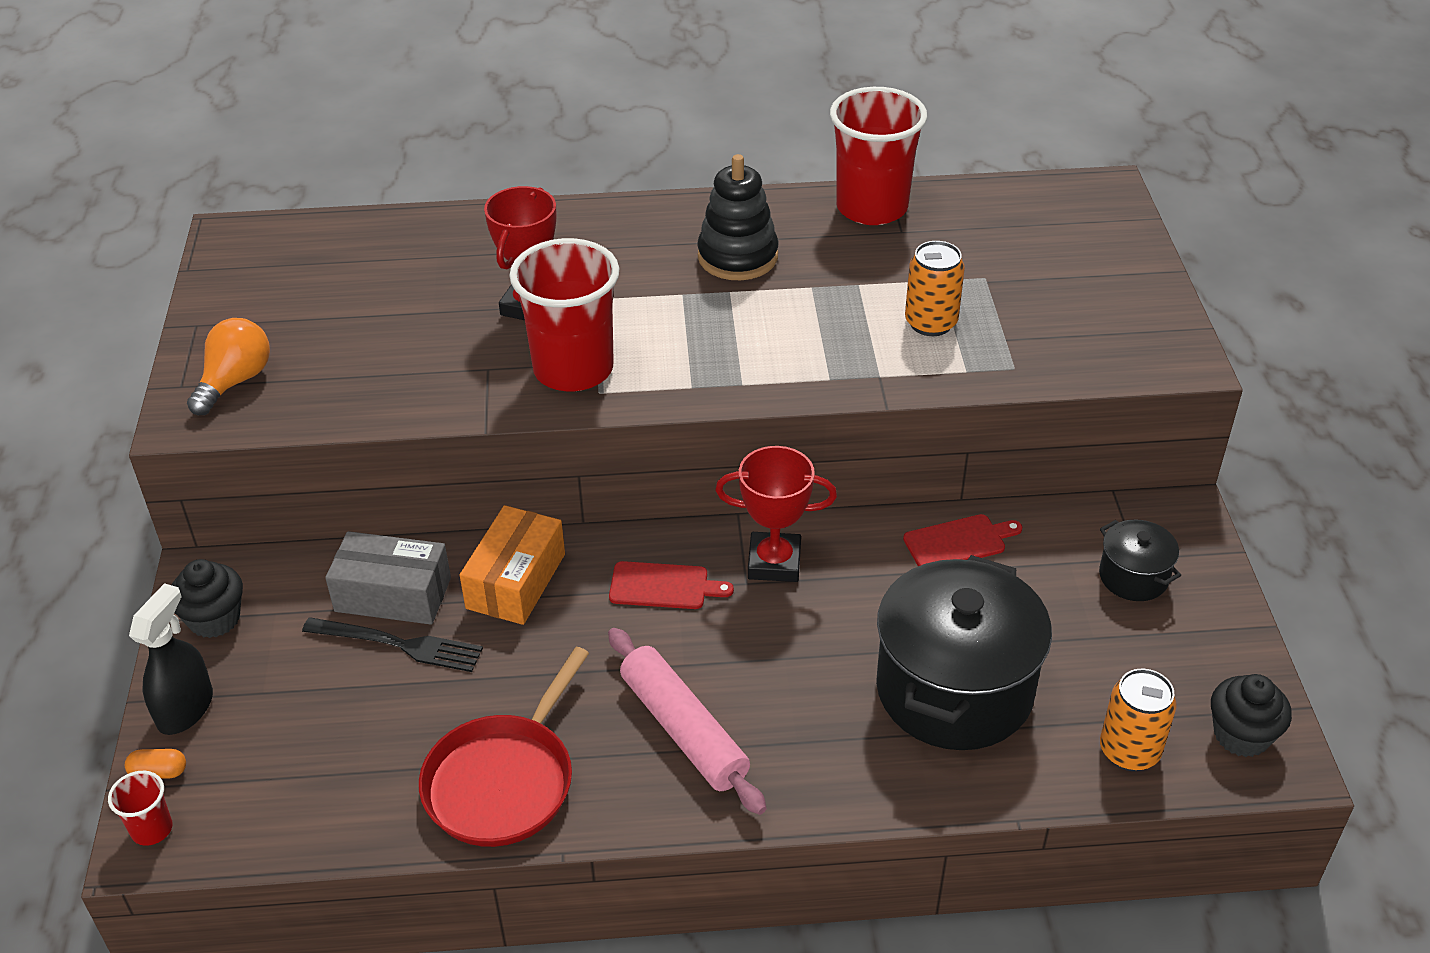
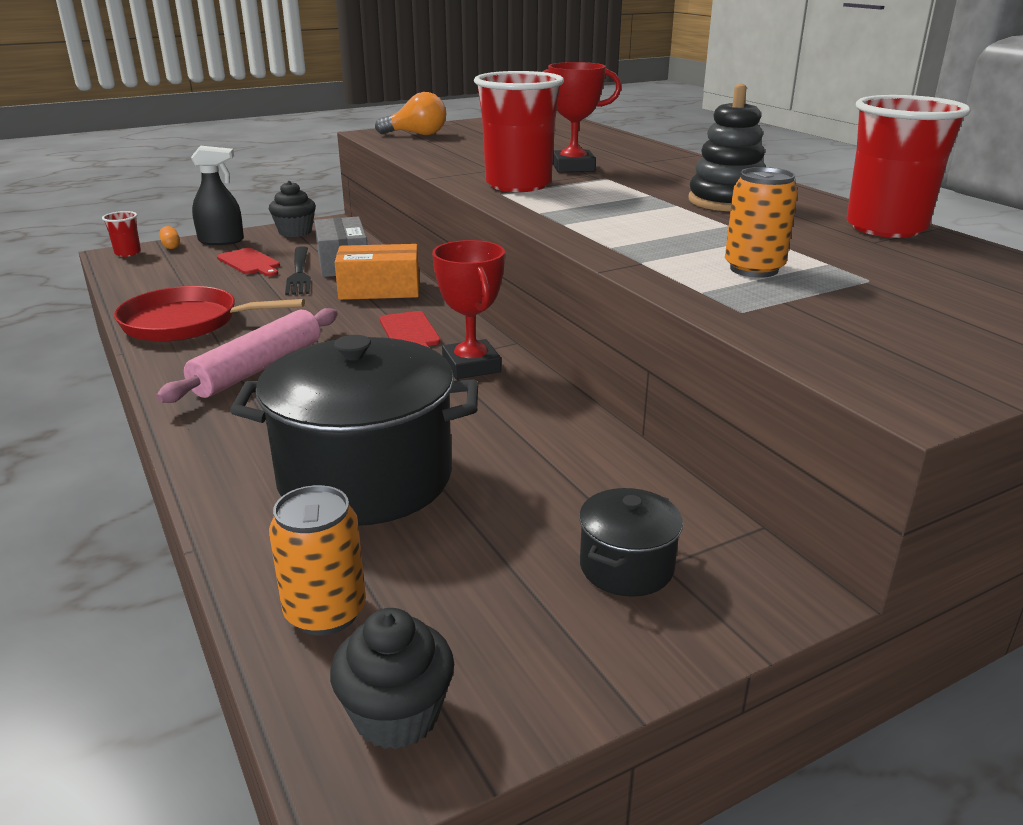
camera: 65 degrees right, 15 degrees down
(958, 542) = (576, 444): red cutting board -> red cutting board (250, 263)

